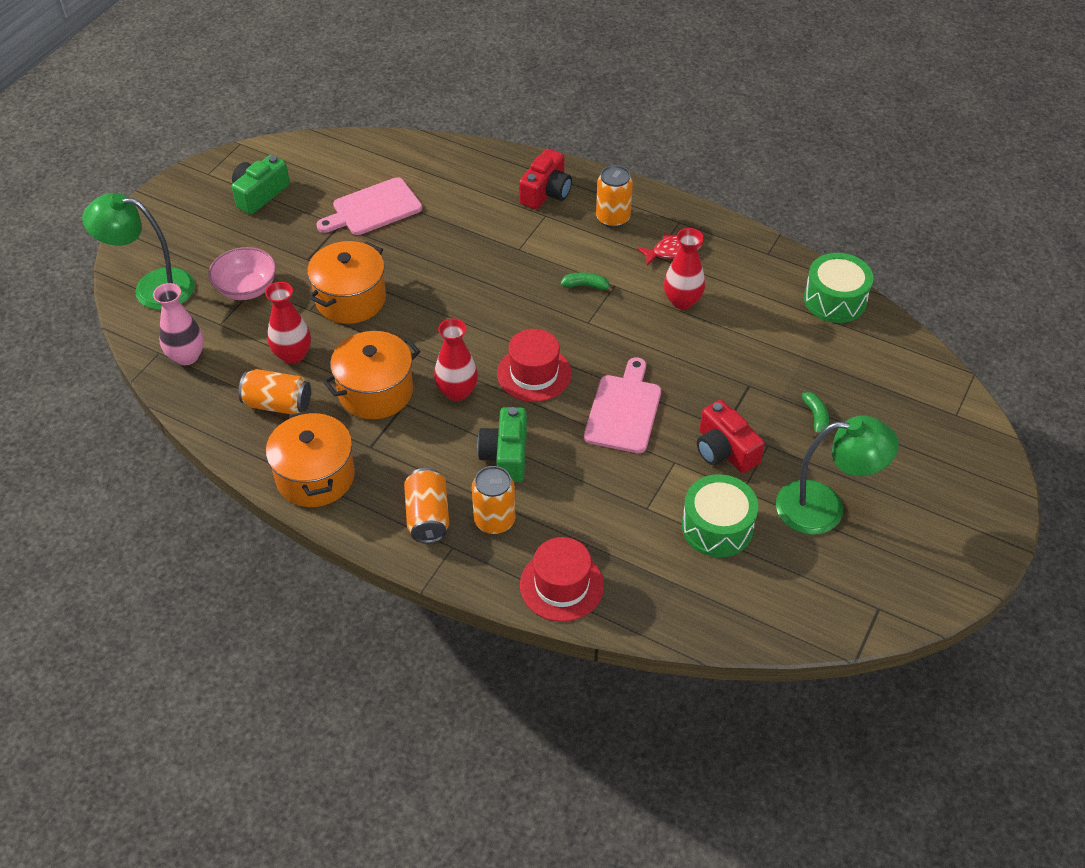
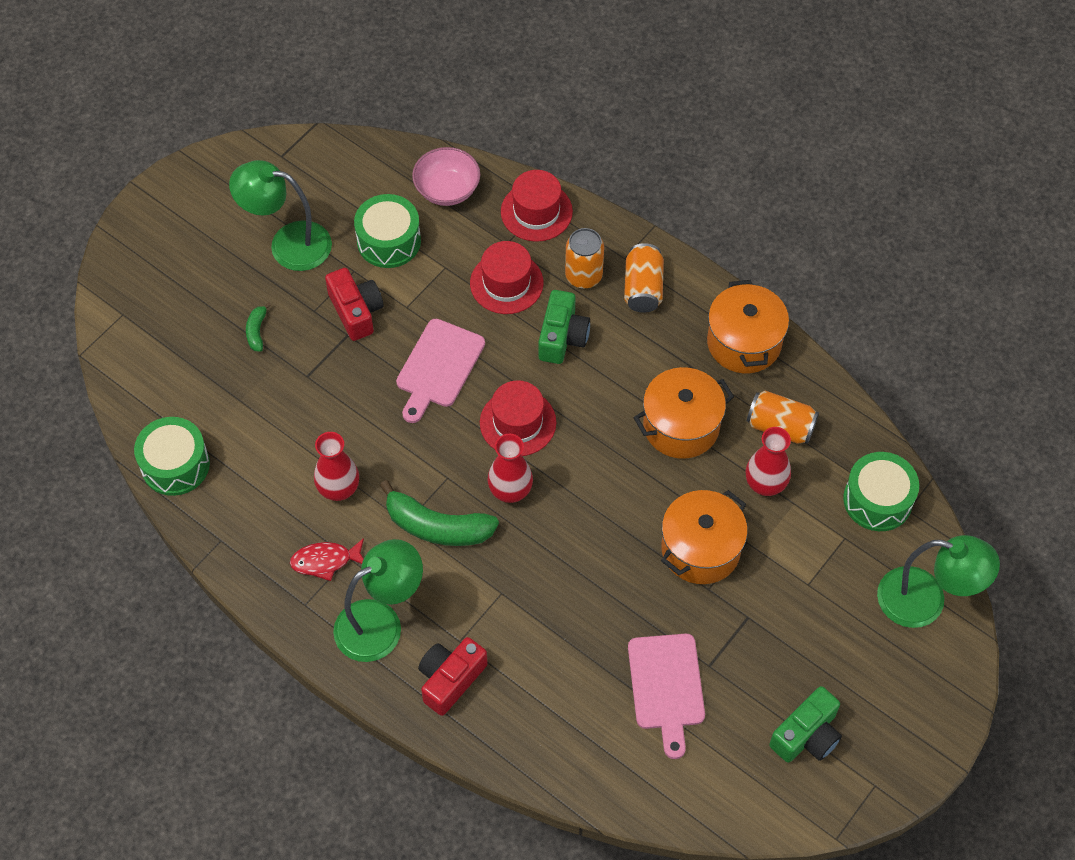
camera: 170 degrees left, 10 degrees up
(187, 356) = (877, 500): pink vase -> green drum
(246, 288) = (817, 583): pink bowl -> pink bowl (447, 189)
(373, 208) = (666, 687): pink cutting board -> pink cutting board turned 105 degrees clockwise
(457, 391) = (599, 413): red vase -> red vase (510, 491)
(576, 501) = (506, 283): none -> red hat
(586, 286) = (437, 527): green banana -> green banana, size x2.11
(613, 218) = (380, 623): orange can -> green lamp

